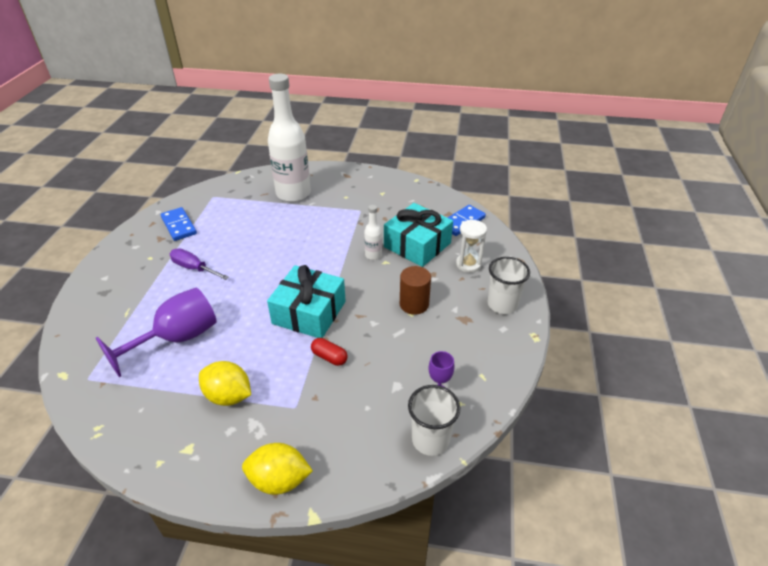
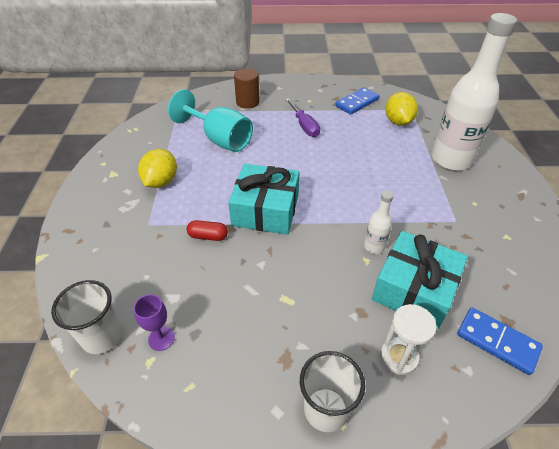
camera: 80 degrees right, 5 degrees up
(177, 338) = (220, 139): purple goblet -> turquoise goblet
(194, 268) = (304, 126): purple screwdriver -> purple screwdriver turned 135 degrees clockwise
(279, 480) = (76, 230): yellow lemon -> yellow lemon (398, 122)
(329, 357) = (208, 236): red capsule -> red capsule turned 75 degrees clockwise
(414, 304) = (299, 299): brown cylinder -> brown cylinder (247, 102)

